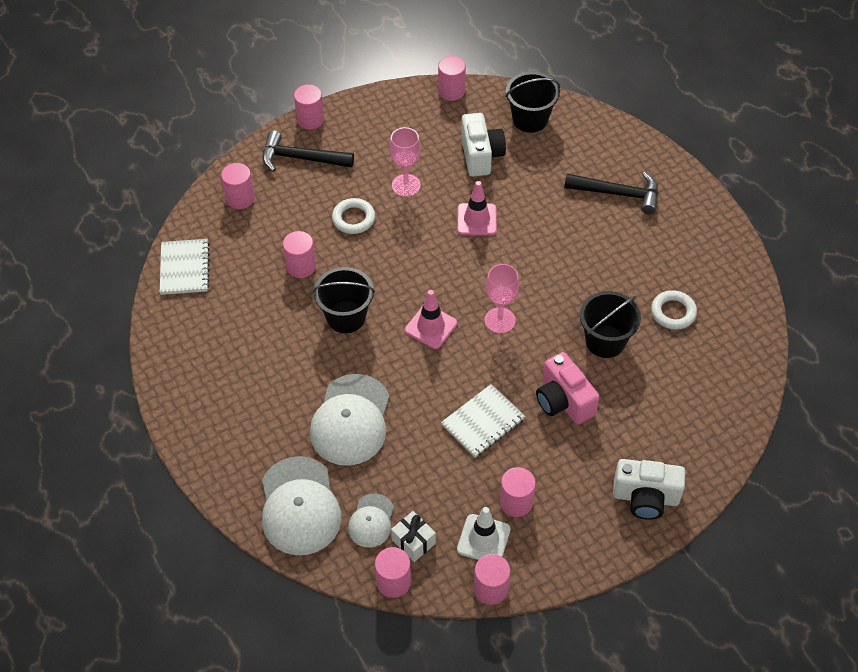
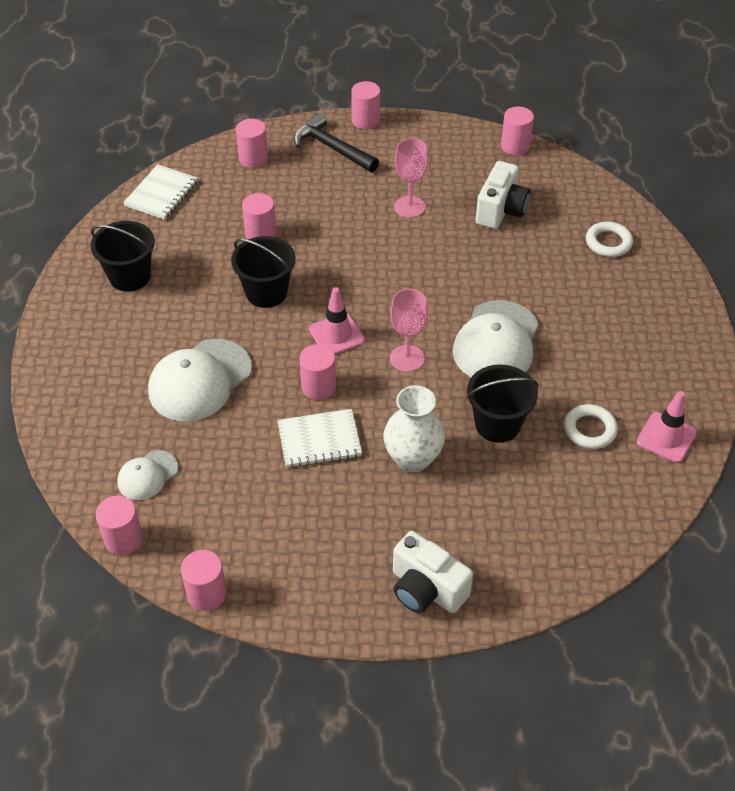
camera: 30 degrees right, 5 degrees down
(299, 506) = (96, 431): white cap -> white cap (496, 342)
(353, 219) = (339, 215): white ring -> white ring (608, 242)
(413, 542) = (170, 513): white gift -> none
(476, 220) = (453, 263): pink traffic cone -> pink traffic cone (666, 437)
(483, 539) = (236, 545): white traffic cone -> none
(516, 502) = (293, 527): pink cylinder -> pink cylinder (318, 387)
(530, 119) = (574, 198): black bucket -> black bucket (130, 276)
(563, 401) = (412, 459): pink camera -> white vase
(618, 193) = (614, 298): black hammer -> none

